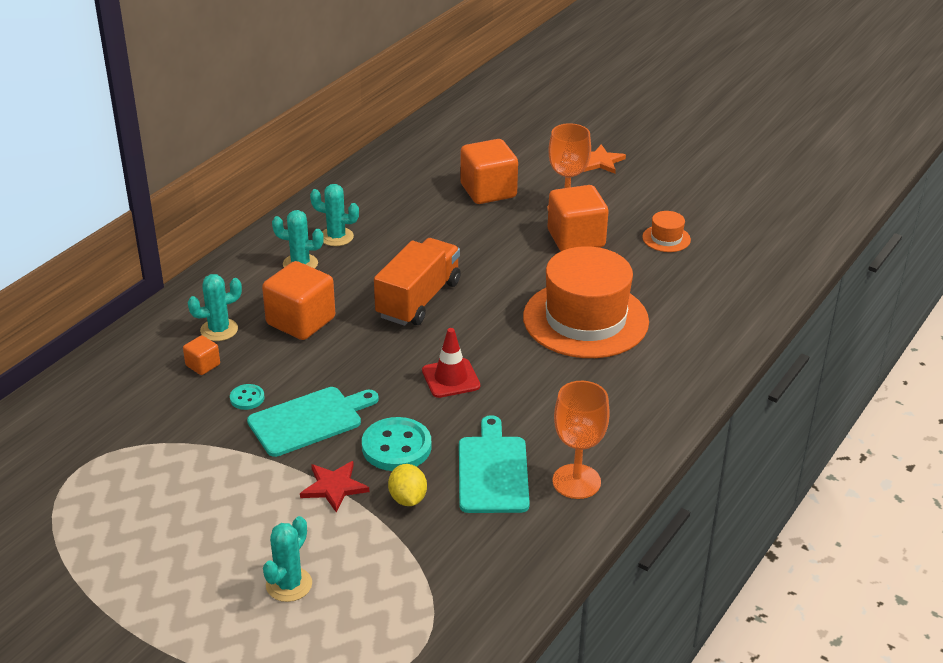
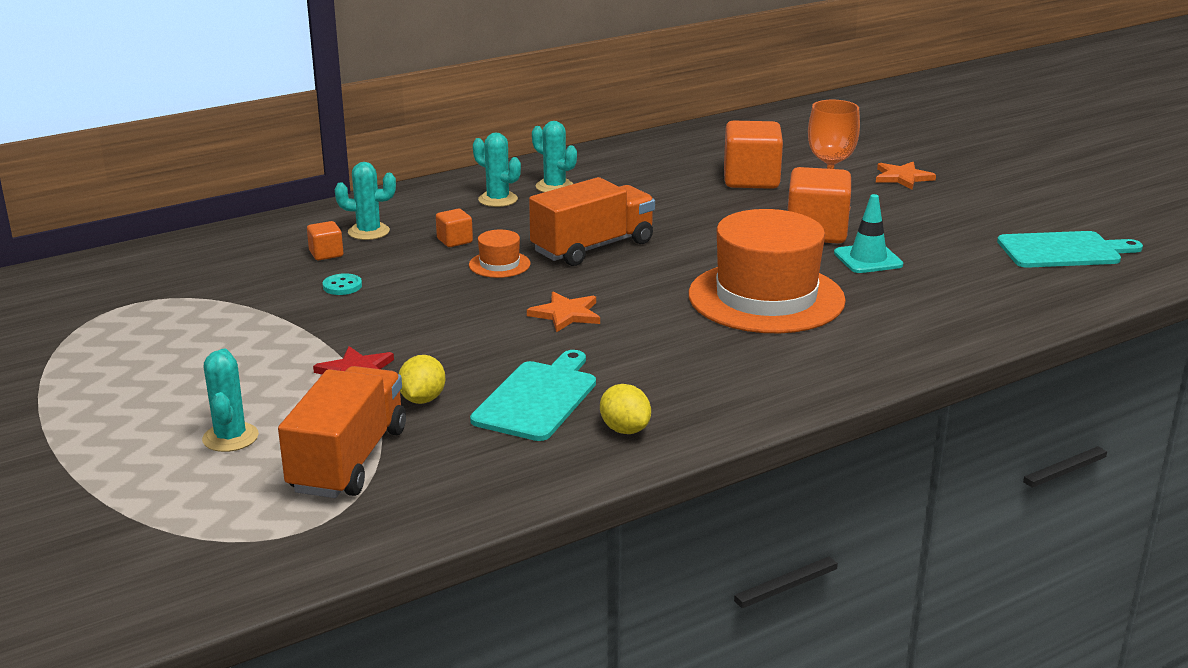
camera: 25 degrees right, 10 degrees down
(289, 584) = (230, 437): turquoise cactus -> turquoise cactus turned 60 degrees counterclockwise
(301, 321) = (454, 241): orange cube -> orange cube, size x0.48
(309, 420) = (385, 315): turquoise cutting board -> turquoise cutting board (1063, 251)
(396, 447) = (453, 355): turquoise button -> none
(399, 576) = (348, 460): none -> orange truck
(451, 378) = (566, 314): red traffic cone -> orange star
(576, 481) = (625, 429): orange goblet -> yellow lemon
(631, 258) = (868, 259): none -> turquoise traffic cone
(666, 238) = (926, 250): orange hat -> orange hat (499, 264)

